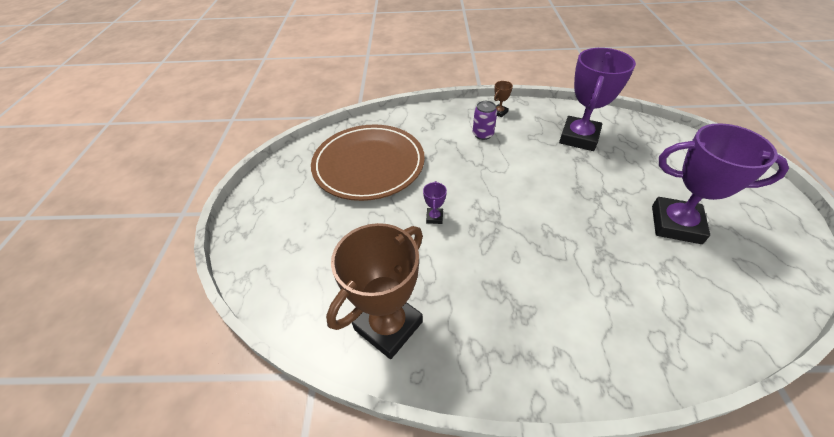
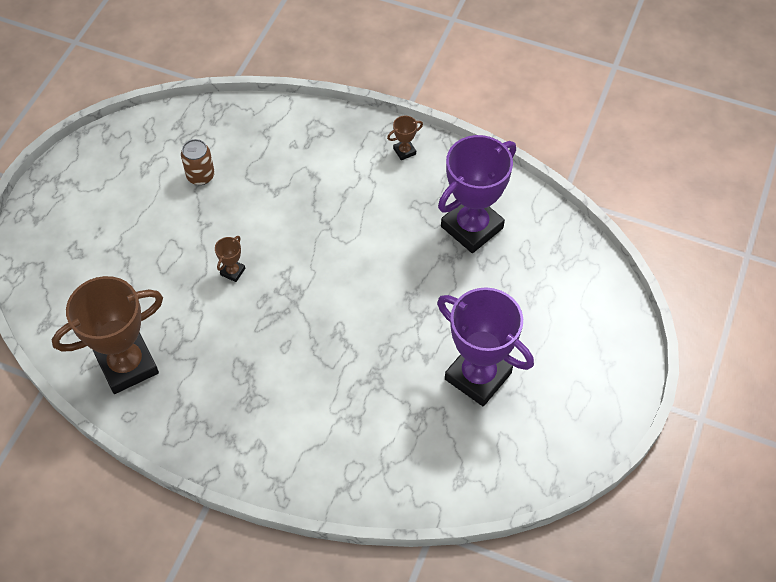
camera: 20 degrees right, 10 degrees up
(369, 165) = (200, 176): brown plate -> brown can
(434, 217) = (233, 272): purple trophy -> brown trophy
(483, 134) = (359, 179): purple can -> none

